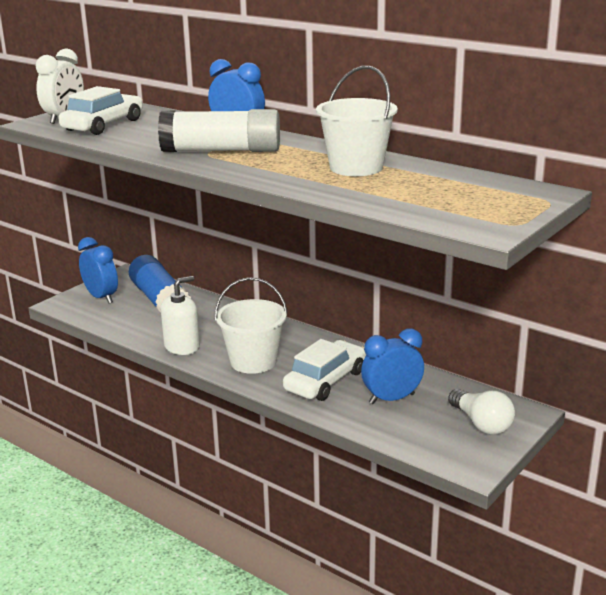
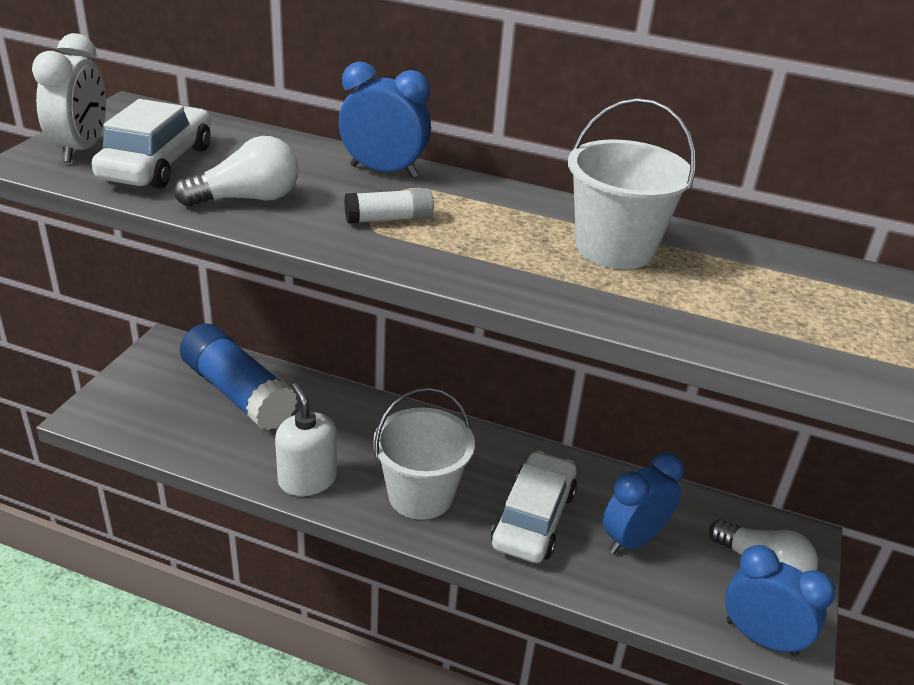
camera: 20 degrees left, 10 degrees up
(101, 297) = (146, 395): blue clock -> blue clock (761, 637)
(143, 140) = (247, 199): none -> white light bulb
(182, 346) = (307, 480): white soap dispenser -> white soap dispenser turned 60 degrees counterclockwise
(221, 151) = (389, 219): white glue stick -> white glue stick, size x0.47

